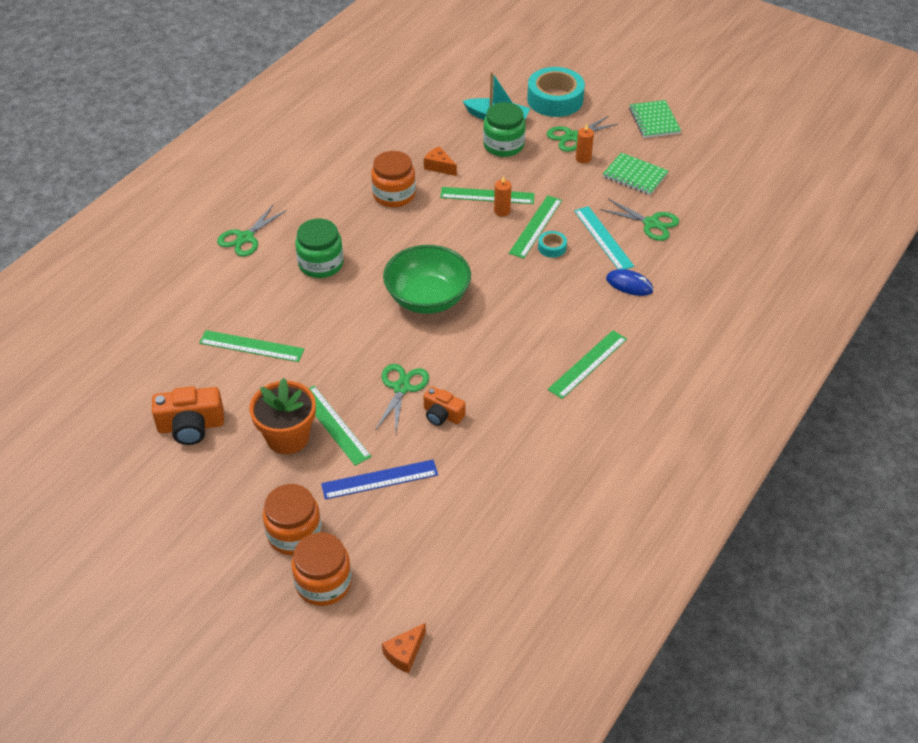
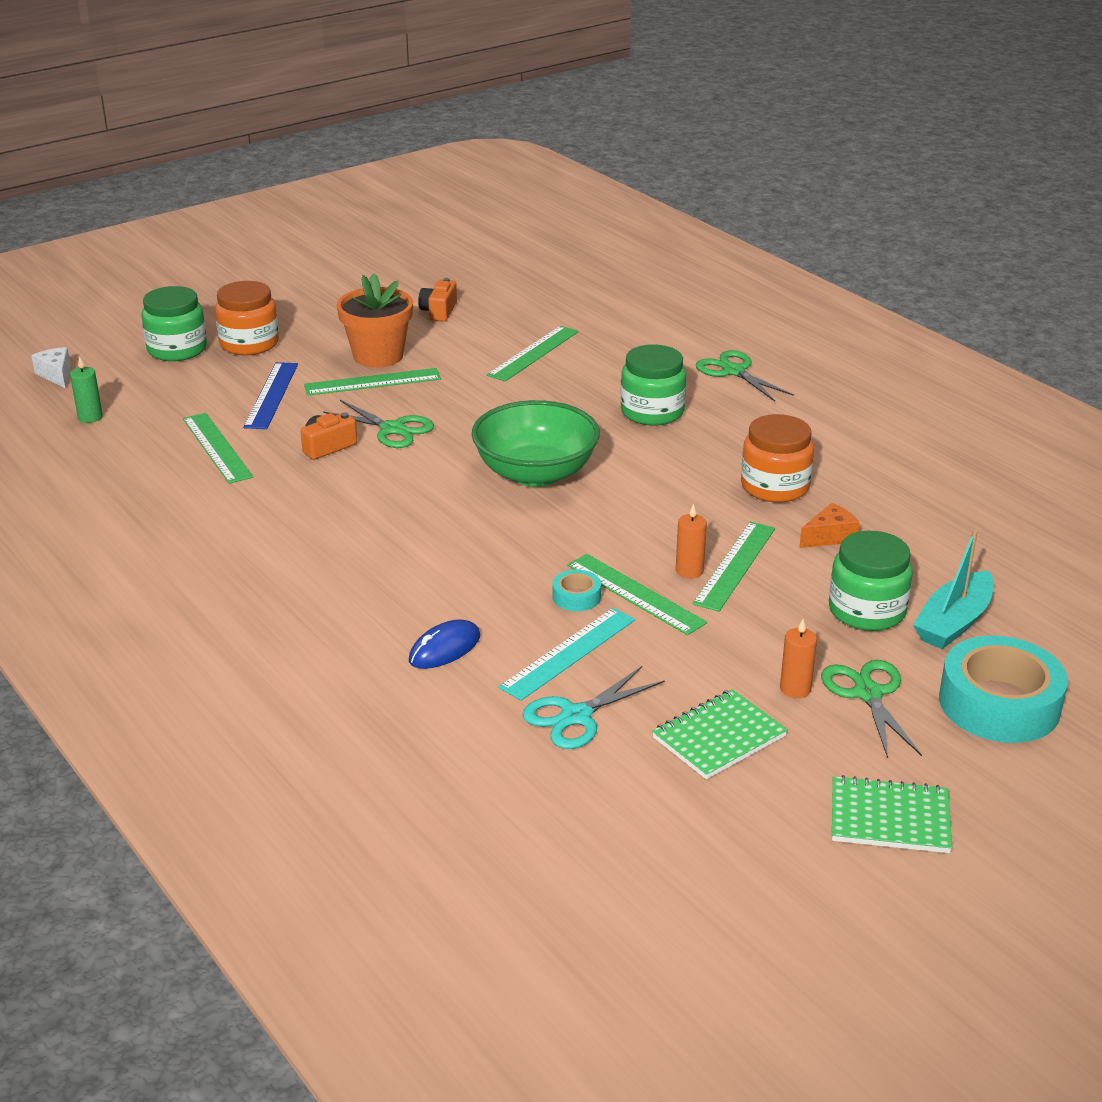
camera: 110 degrees right, 15 degrees down
(191, 426) = (439, 311): orange camera -> orange camera, size x0.63
(323, 583) = (177, 349): orange jar -> green jar
(404, 653) = (56, 375): orange cheese -> white cheese
(465, 585) = (90, 417): none -> green candle
(587, 364) = (318, 568): green ruler -> green ruler (217, 447)
(603, 238) = (569, 653): turquoise ruler -> turquoise ruler turned 45 degrees counterclockwise
(651, 223) = (576, 716): green scissors -> turquoise scissors

